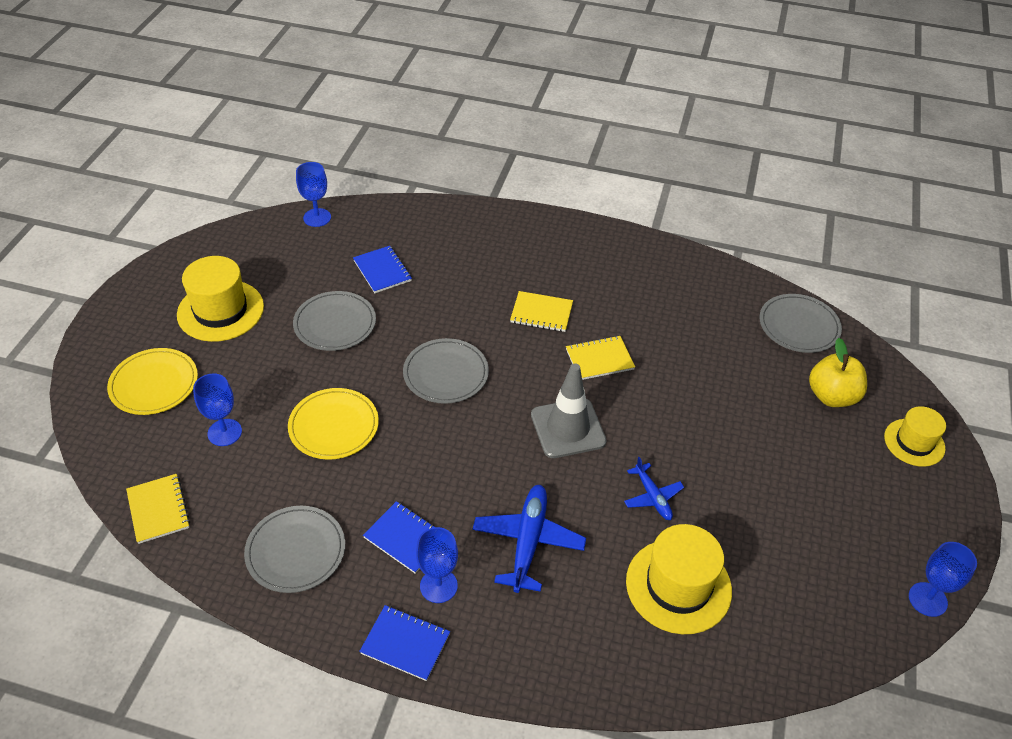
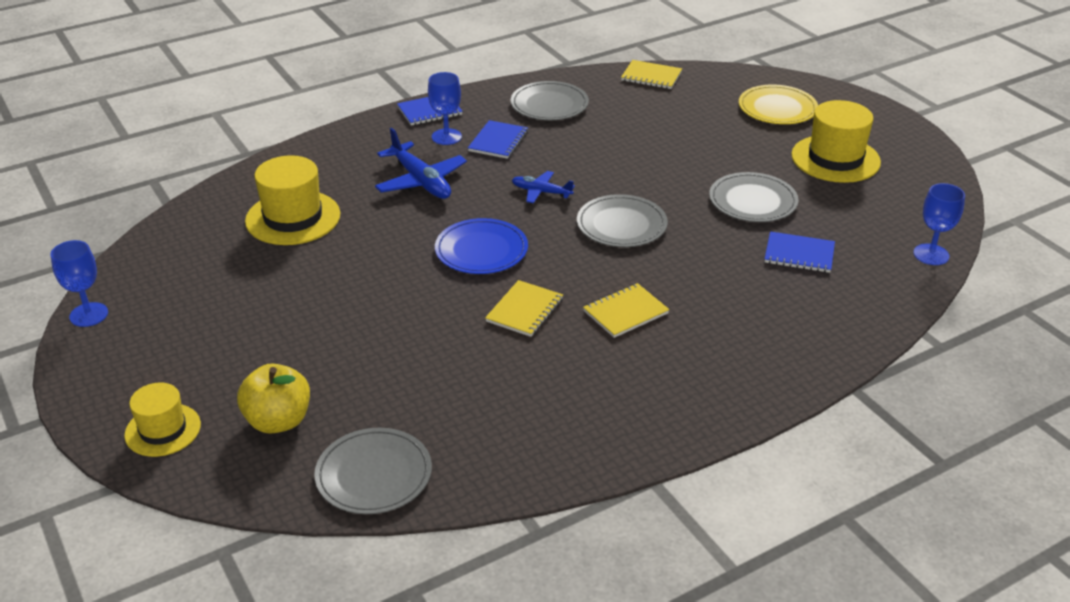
camera: 135 degrees right, 10 degrees down
(224, 432) = (689, 116): blue goblet -> none
(334, 426) = (636, 156): yellow plate -> none
(405, 538) = (498, 141): blue notebook -> blue notebook turned 60 degrees counterclockwise
(568, 428) = (481, 250): grey traffic cone -> blue plate
(652, 496) = (365, 250): blue plane -> blue plane (541, 192)

